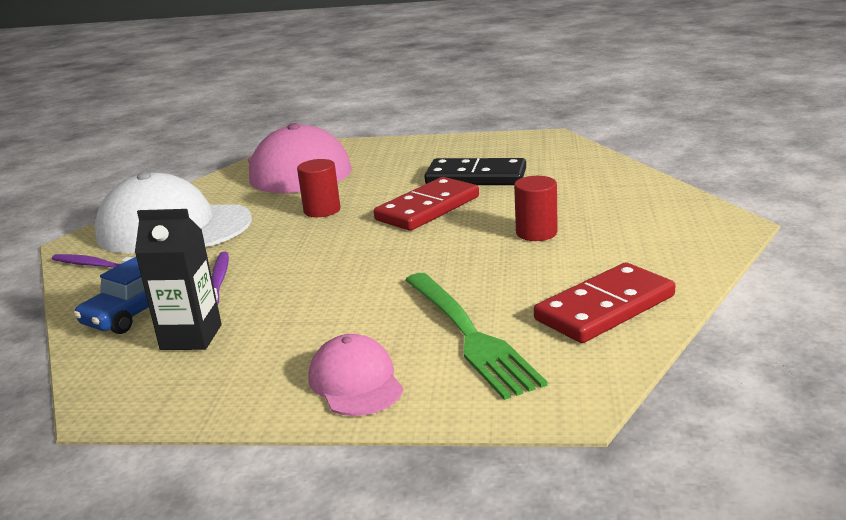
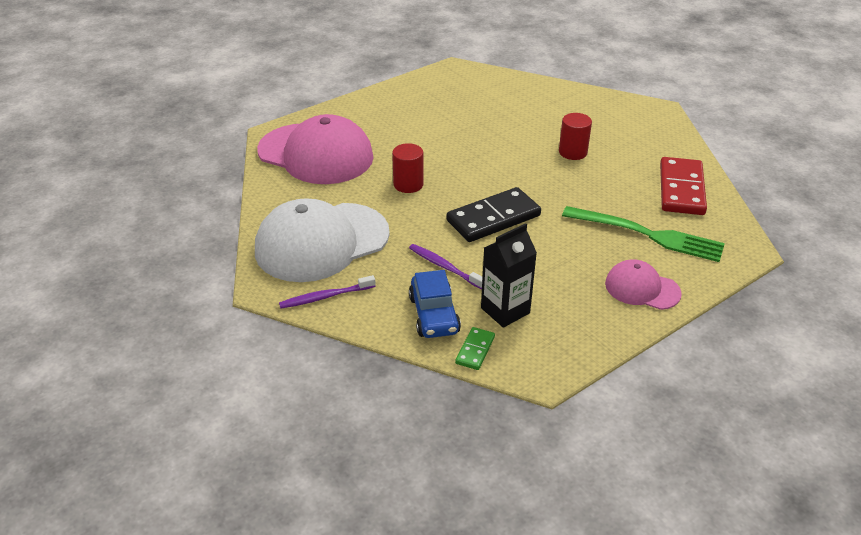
camera: 45 degrees left, 15 degrees up
(102, 356) = (475, 350): none -> green domino
(427, 208) = (478, 157): red domino -> none
(476, 177) = (465, 119): black domino -> black domino (493, 218)

